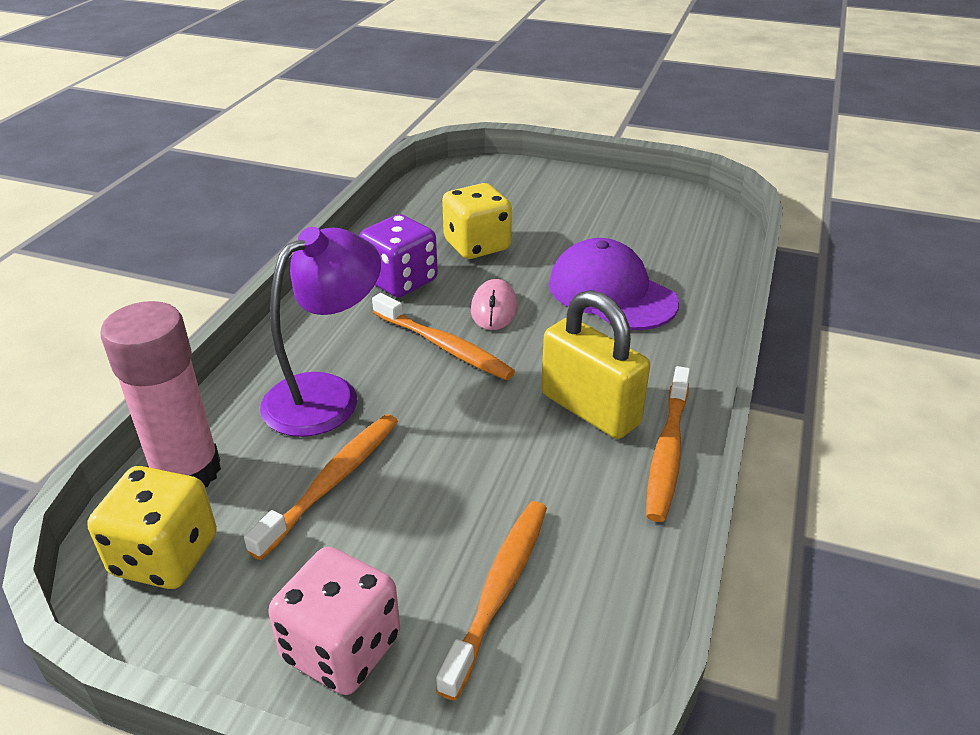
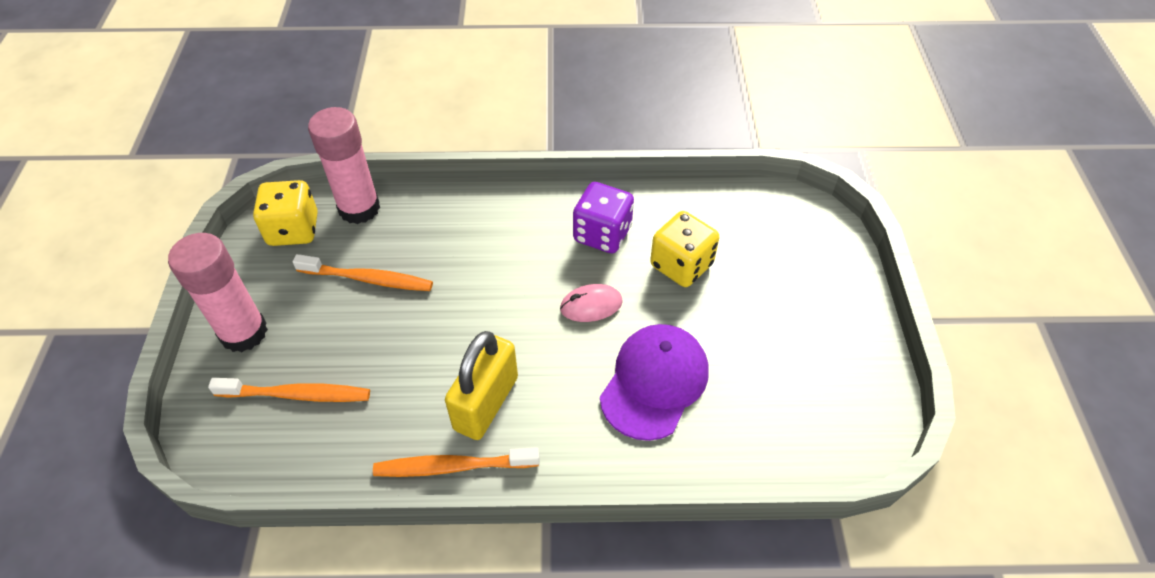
camera: 70 degrees right, 15 degrees up
(327, 394) = (449, 244): purple lamp -> none
(342, 648) = (243, 332): pink dice -> pink glue stick
(444, 346) = (528, 289): orange toothbrush -> none

